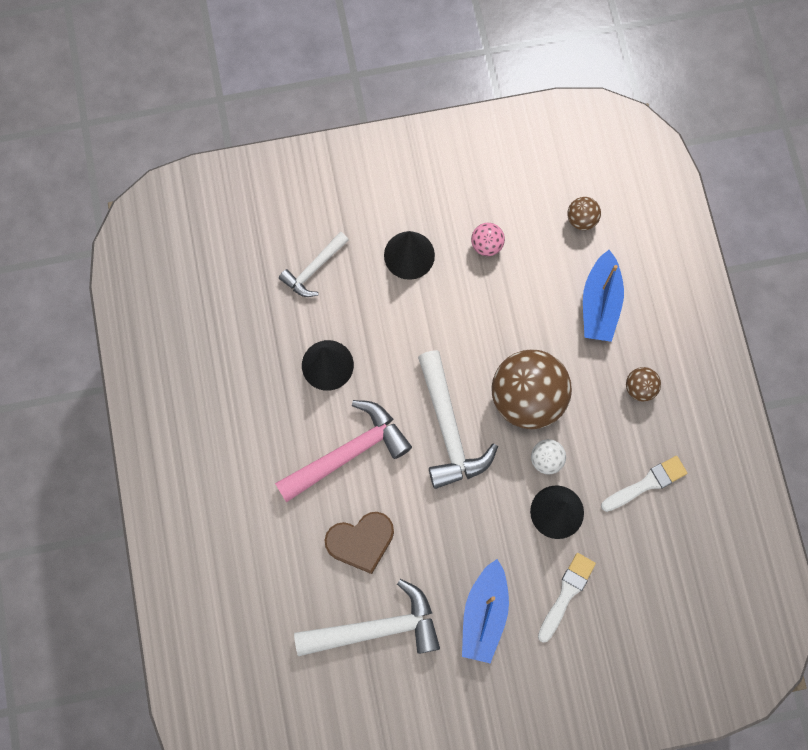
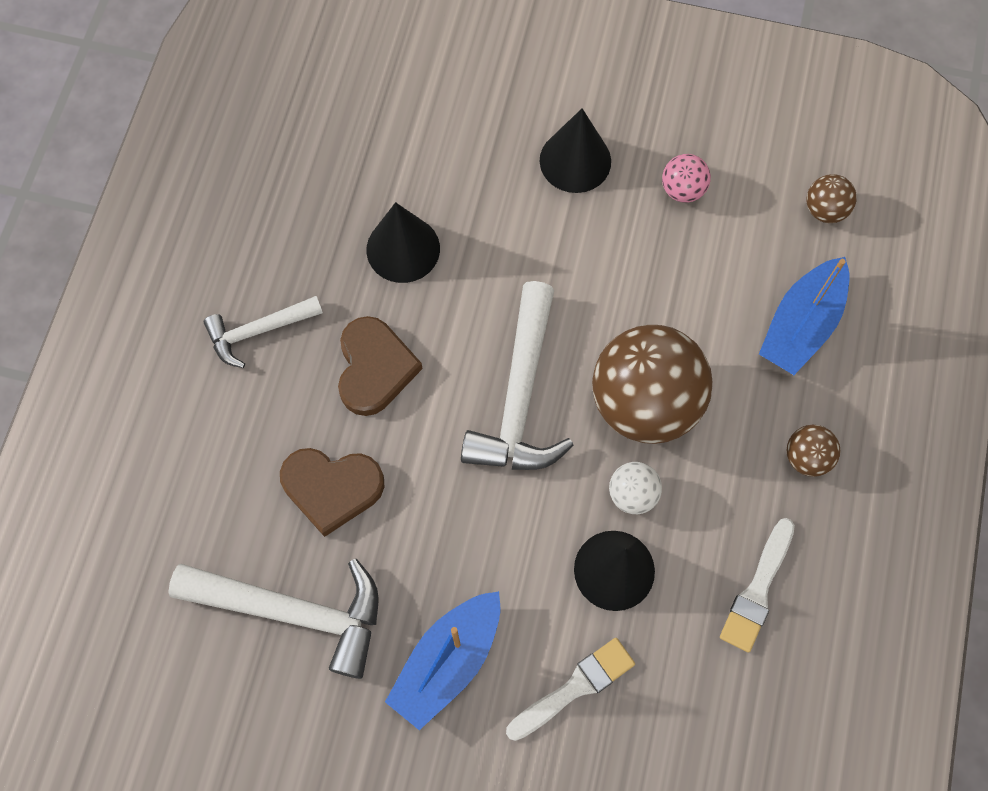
camera: 25 degrees right, 5 degrees down
(313, 269) = (445, 128): white hammer -> white hammer (258, 331)
(349, 452) = (374, 368): pink hammer -> brown heart
(646, 484) = (757, 589): white brush -> white brush turned 120 degrees clockwise

